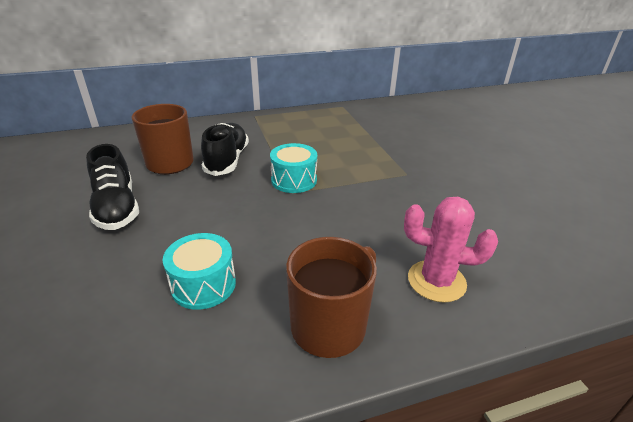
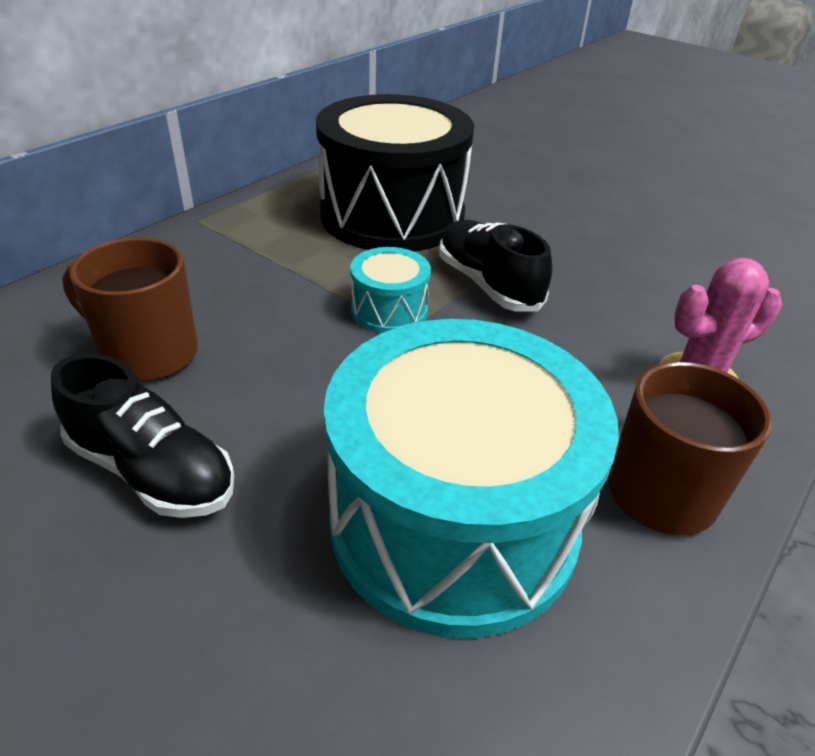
camera: 35 degrees left, 5 degrees up
(203, 285) = (453, 521): turquoise drum -> turquoise drum, size x2.29
(227, 160) = (247, 314): black shoe -> black shoe (488, 284)
(352, 137) = (392, 215): none -> black drum

